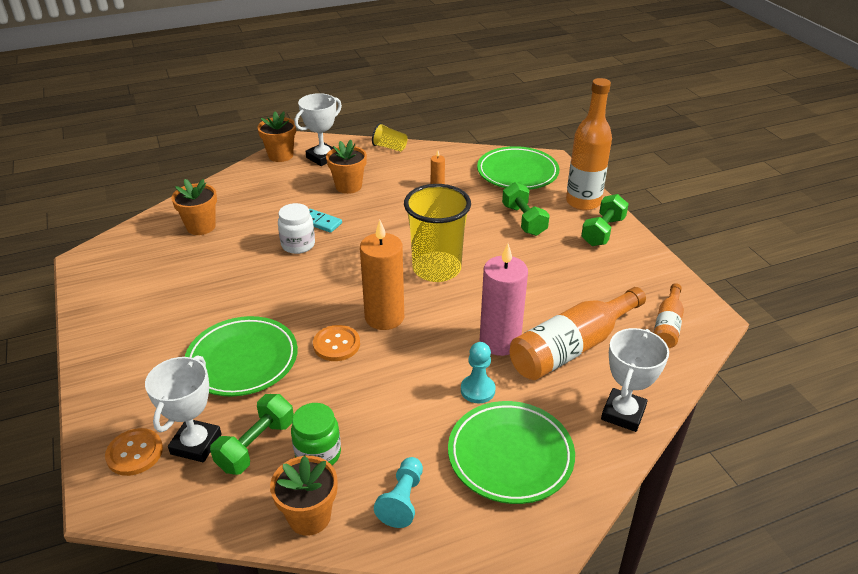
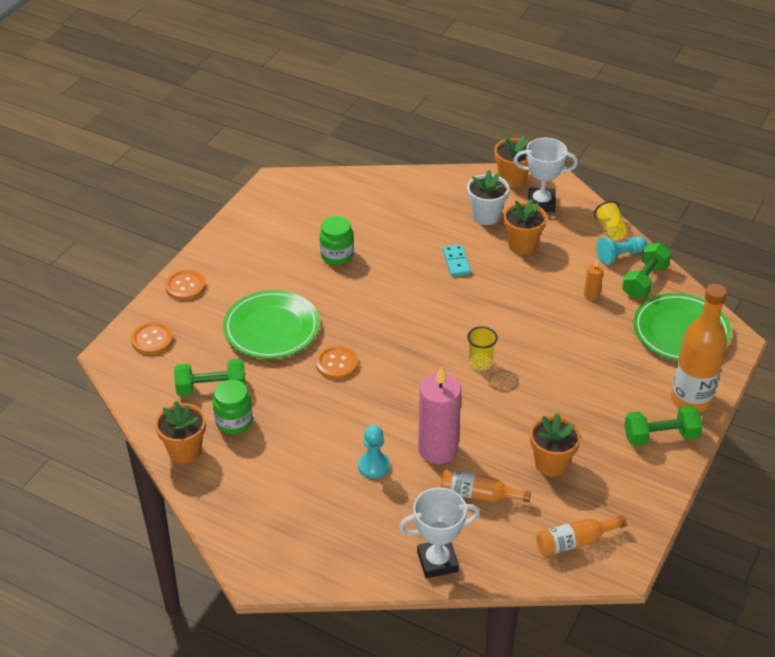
camera: 50 degrees right, 5 degrees up
(107, 387) = (185, 286): none -> orange button
(196, 444) = (185, 360): white trophy -> none
(201, 227) = (374, 206): orange flower pot -> orange flower pot (551, 463)
(219, 274) = (337, 255): none -> green jar
(296, 185) = (486, 216): none -> white flower pot
(298, 245) = (415, 270): white jar -> none
(384, 317) = (392, 370): orange candle -> none
(402, 500) = (239, 486): turquoise pawn -> turquoise pawn (619, 256)
(436, 269) = (480, 363): yellow cup -> yellow cup, size x0.46
(510, 455) = (330, 519): green plate -> none
(524, 220) = (612, 377): green dumbbell -> green dumbbell (644, 281)
(572, 347) = (479, 494): orange bottle -> orange bottle, size x0.55

